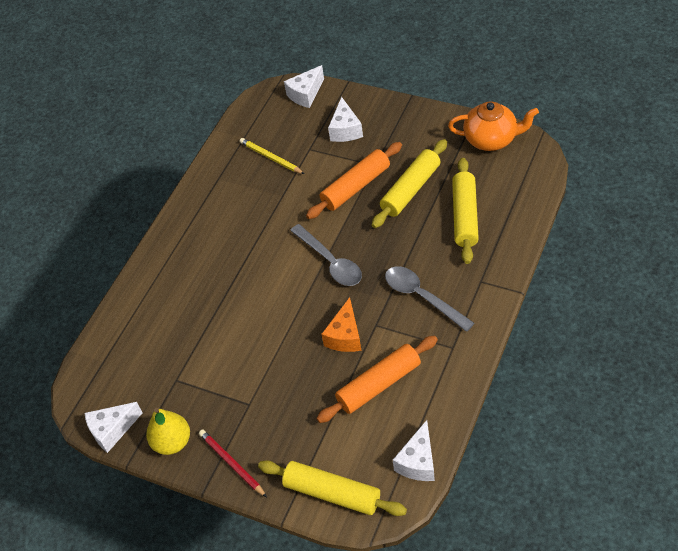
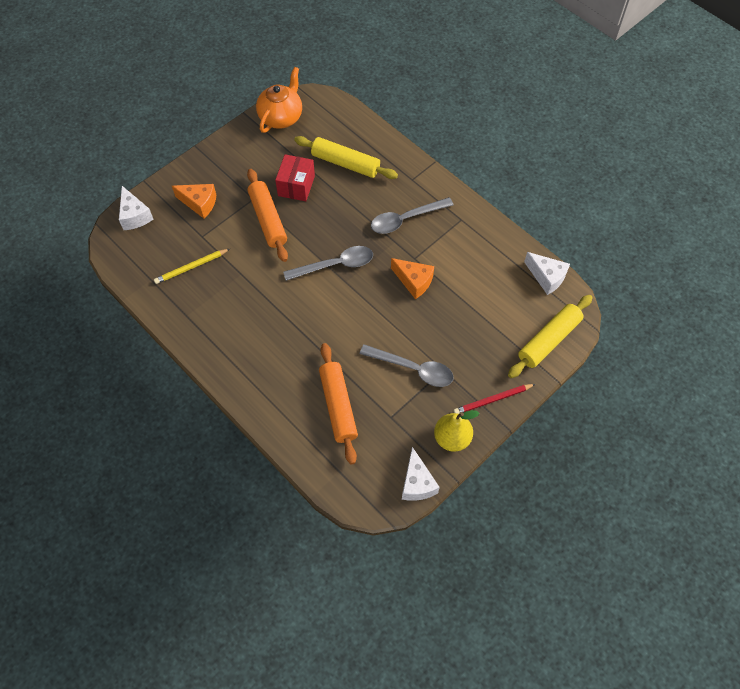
camera: 75 degrees left, 10 degrees up
(238, 377) = (413, 369): none -> grey spoon
(345, 130) = (199, 203): white cheese -> orange cheese
(379, 385) = (470, 276): orange rolling pin -> orange rolling pin (338, 406)
(410, 189) = (296, 186): yellow rolling pin -> red box

